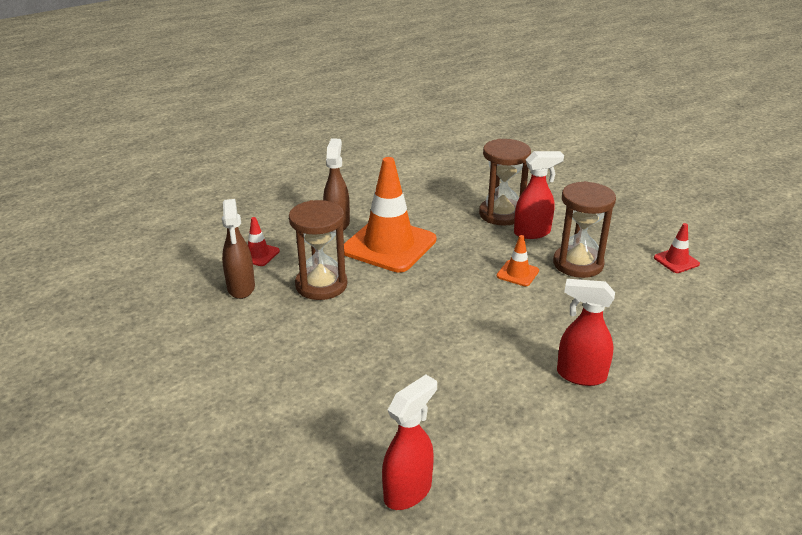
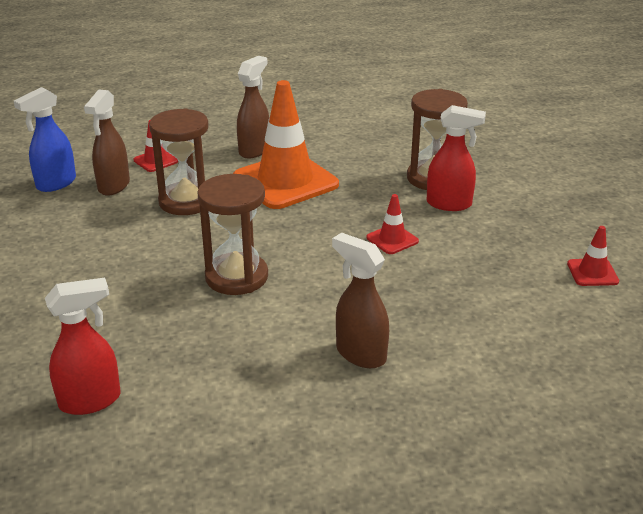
camera: 25 degrees right, 0 degrees up
(182, 300) = (55, 184): none -> blue spray bottle
(517, 273) = (392, 239): orange traffic cone -> red traffic cone
(578, 264) = (469, 247): brown hourglass -> brown hourglass (236, 277)
(580, 375) = (360, 354): red spray bottle -> brown spray bottle

